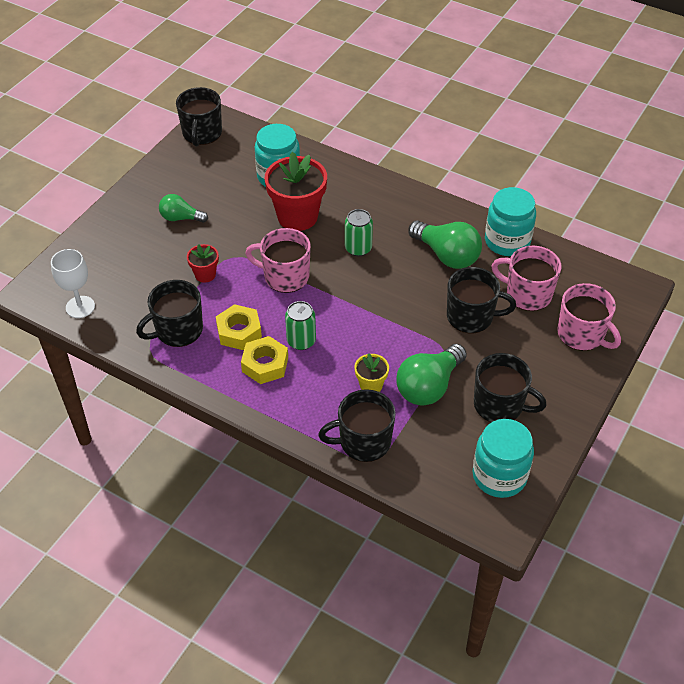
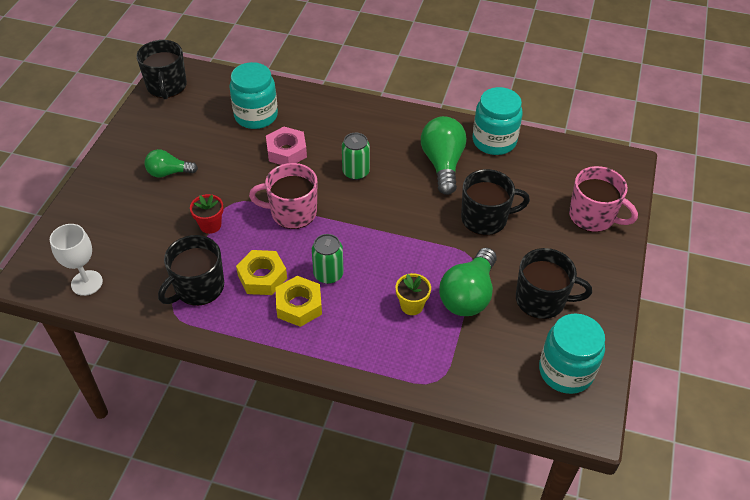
camera: 15 degrees left, 0 degrees up
(297, 216) = (286, 151): red flower pot -> pink nut
(363, 442) = (423, 365): black mug -> none
(447, 255) = (442, 164): green light bulb -> green light bulb turned 120 degrees counterclockwise
(527, 294) = (530, 187): pink mug -> none

